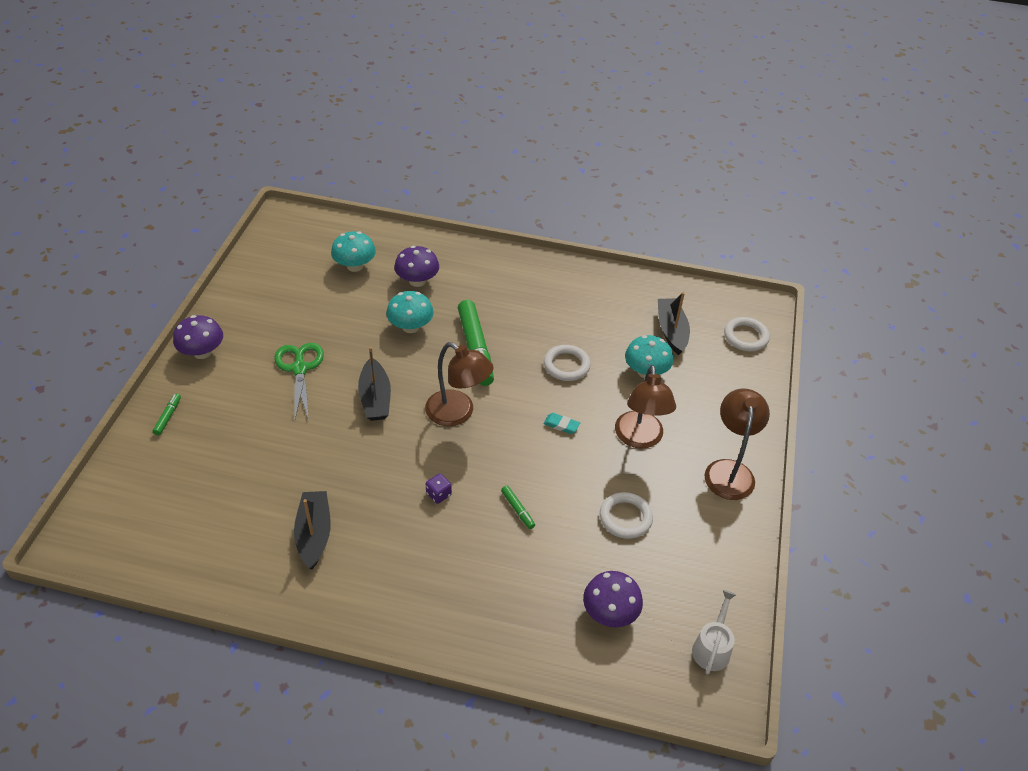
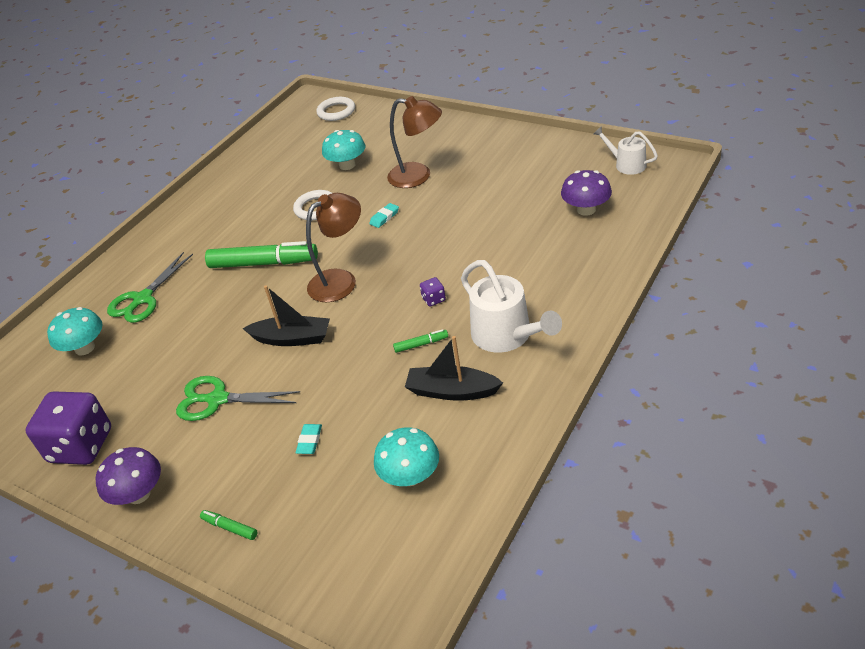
camera: 65 degrees left, 5 degrees down
(250, 302) = (81, 446): none -> purple dice
(254, 443) = (309, 441): none -> turquoise eraser
(391, 566) = (506, 336): none -> white watering can
(410, 327) = (207, 307): turquoise mushroom -> turquoise mushroom (410, 476)
(417, 281) = (143, 299): purple mushroom -> green scissors
(517, 510) = (468, 251): green marker -> green marker (421, 344)
(625, 518) = (497, 192): white ring -> none
(671, 331) = (309, 147): black boat -> none
(729, 470) = (468, 137): brown lamp -> none

